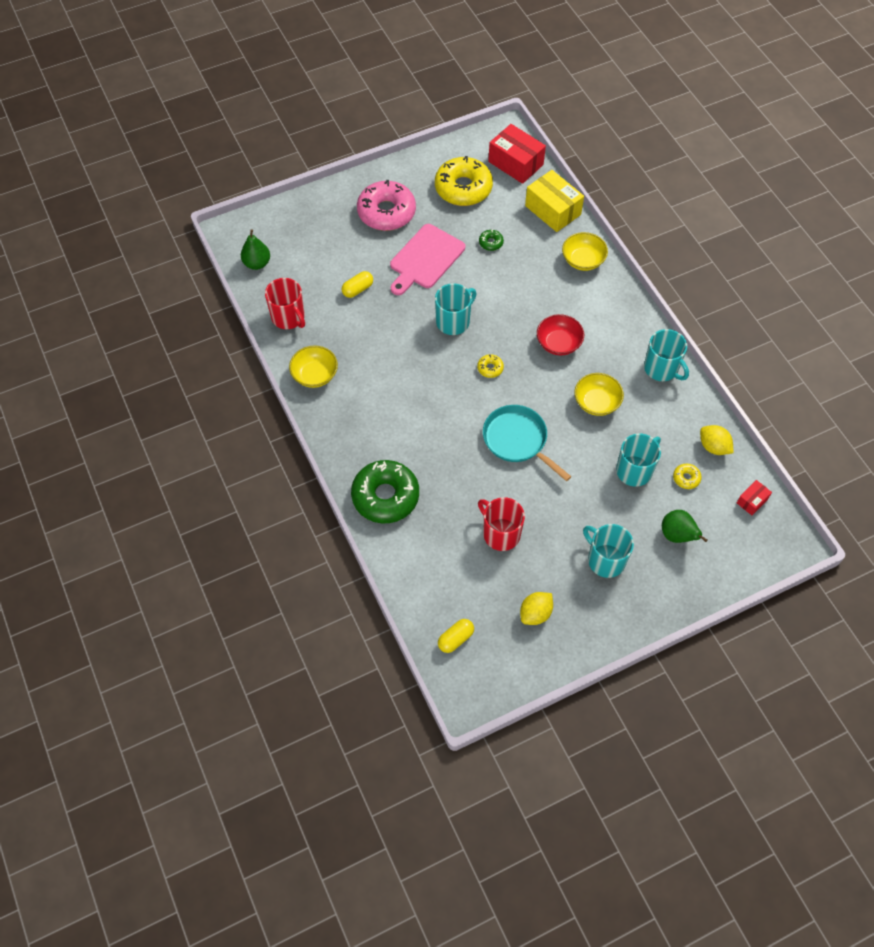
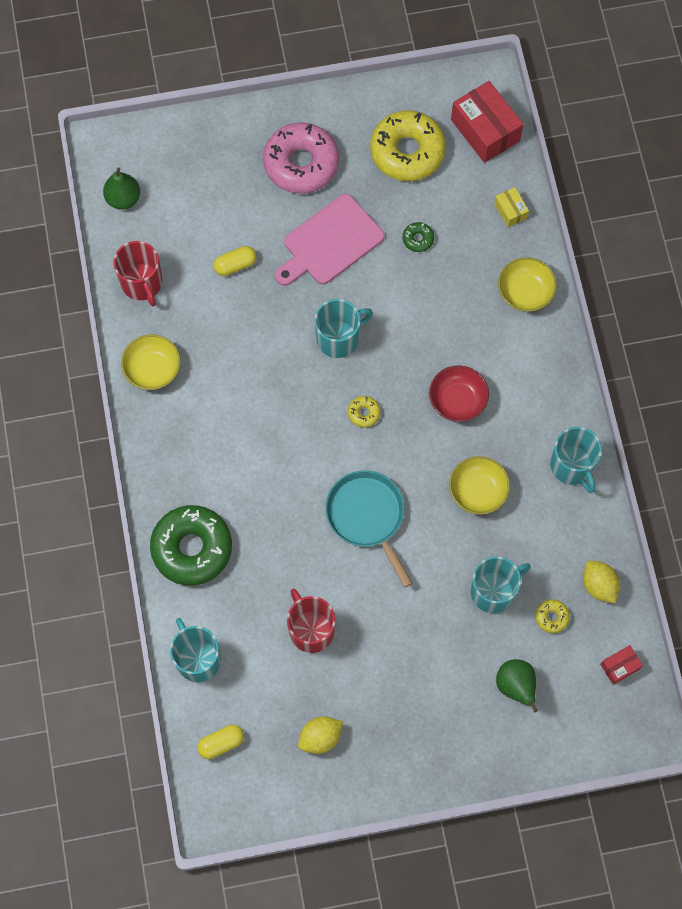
camera: 15 degrees right, 10 degrees up
(553, 210) = (510, 211): yellow box -> yellow box, size x0.49
(605, 560) = (421, 694): turquoise mug -> turquoise mug (197, 658)

